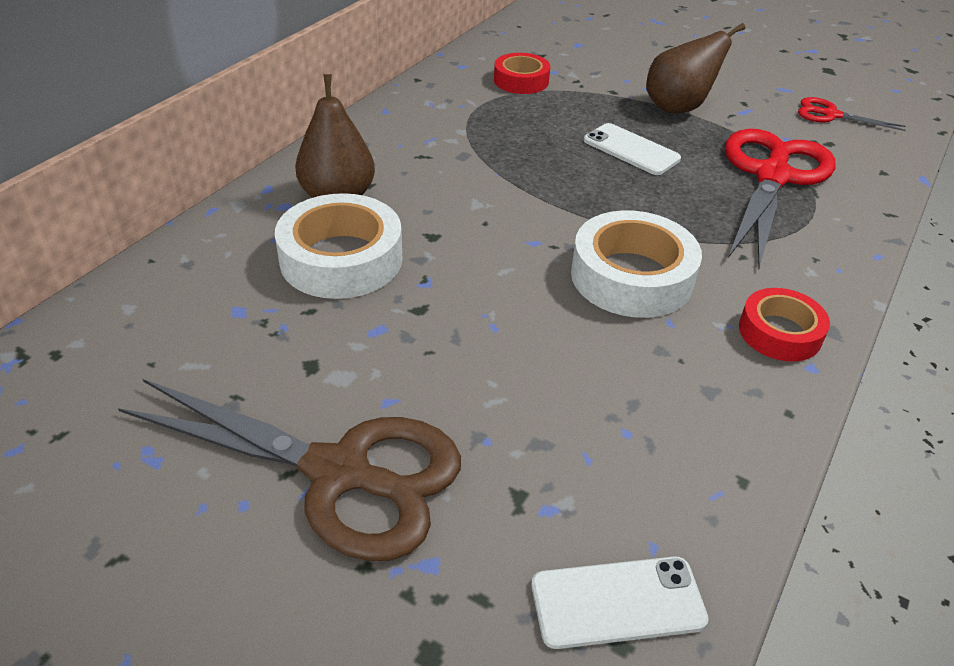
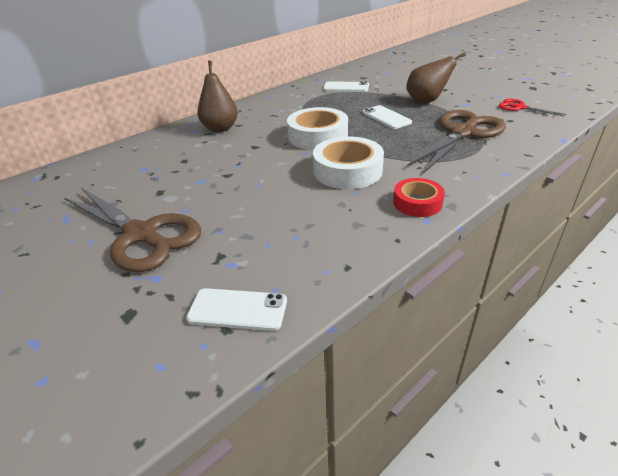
camera: 20 degrees right, 5 degrees down
(341, 259) = (204, 152): white tape -> white tape (318, 136)
(521, 81) = (346, 87): red tape -> white phone
(772, 176) = (462, 133): red scissors -> brown scissors

